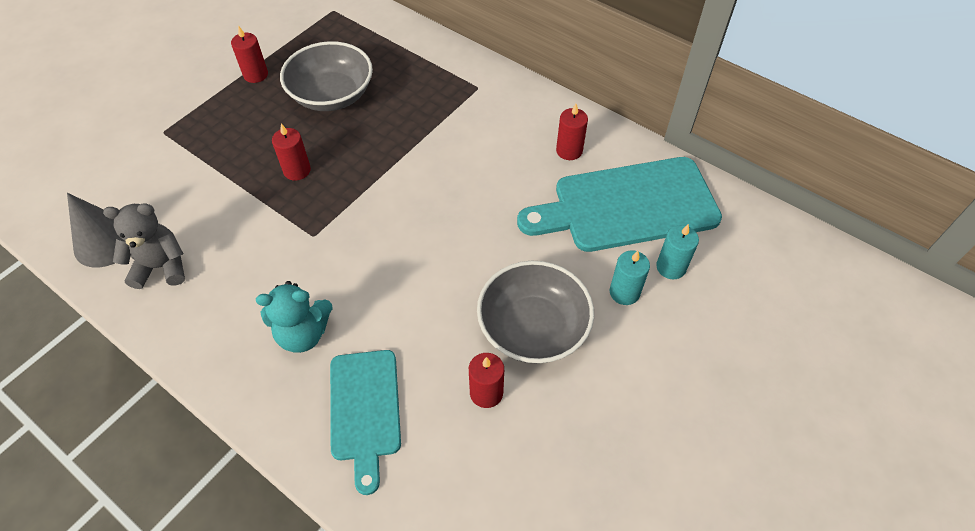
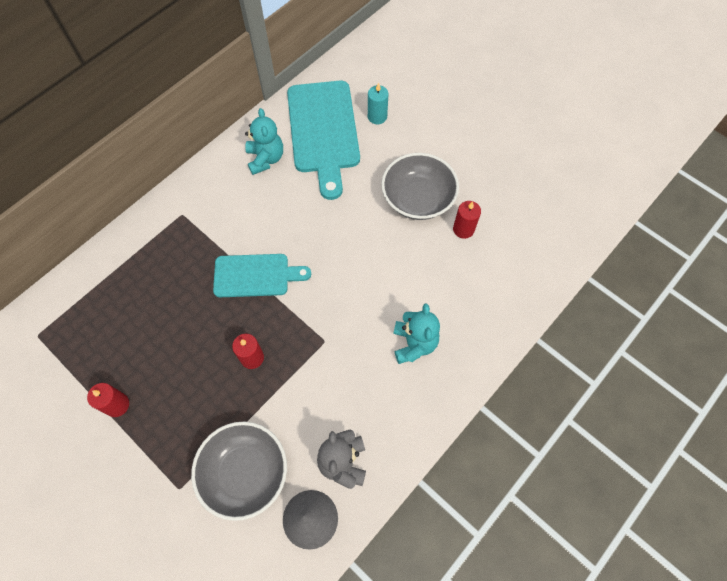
camera: 85 degrees left, 10 degrees up
(332, 95) = (163, 332): grey bowl -> grey bowl (245, 473)
(365, 410) = (474, 301): turquoise cutting board -> turquoise cutting board (256, 275)
(569, 151) = (265, 159): red candle -> turquoise teddy bear
(624, 292) = (394, 145): turquoise candle -> none

